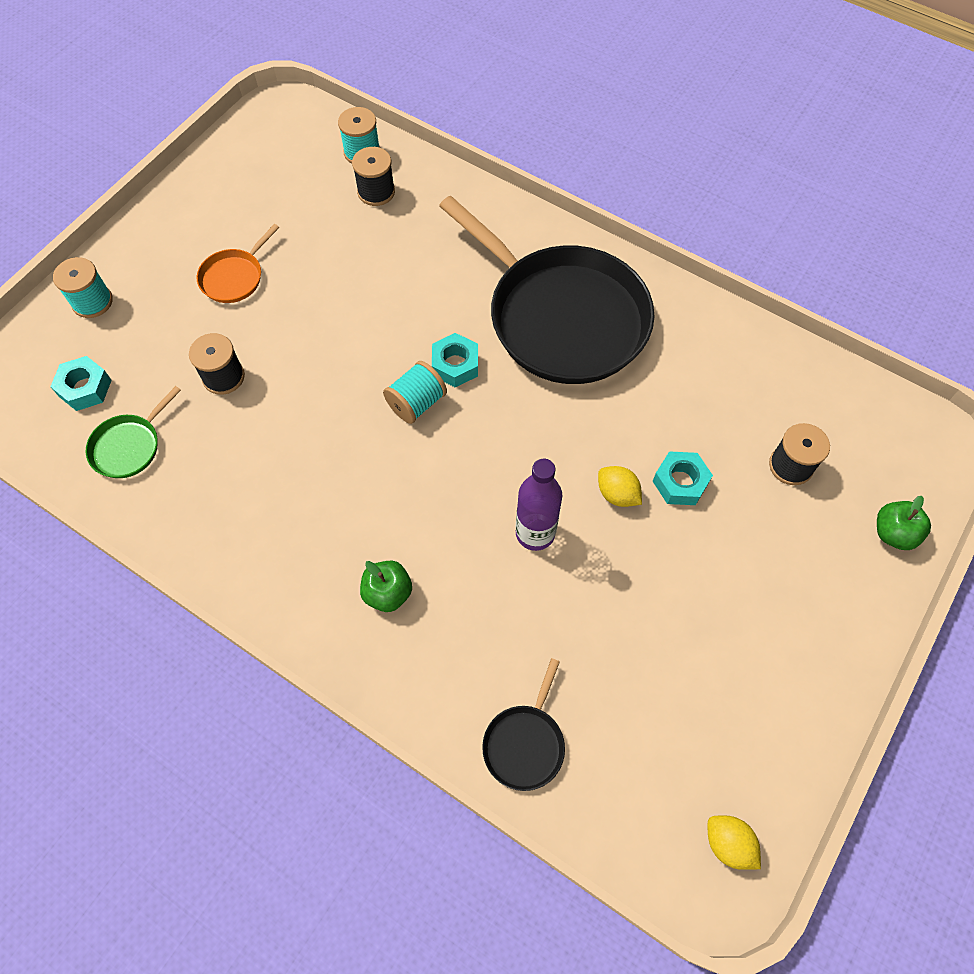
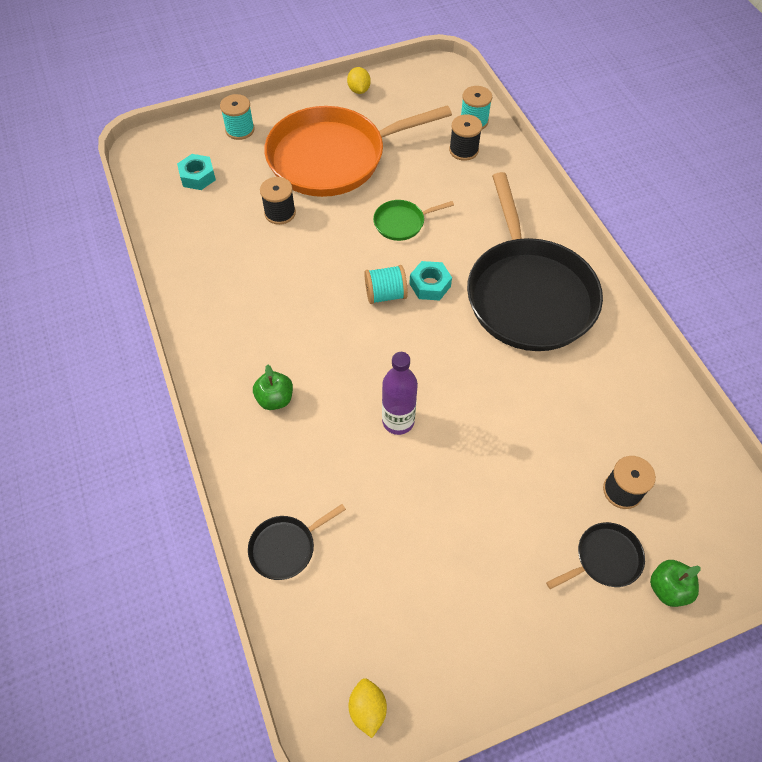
camera: 35 degrees right, 5 degrees down
(129, 446) = (195, 223): green pan -> green pan (402, 223)
(234, 277) = (332, 158): orange pan -> orange pan, size x2.44
(617, 494) = (475, 431): yellow lemon -> yellow lemon (359, 90)
(680, 482) = (527, 451): turquoise nut -> none
(823, 542) = (605, 559): none -> black pan

